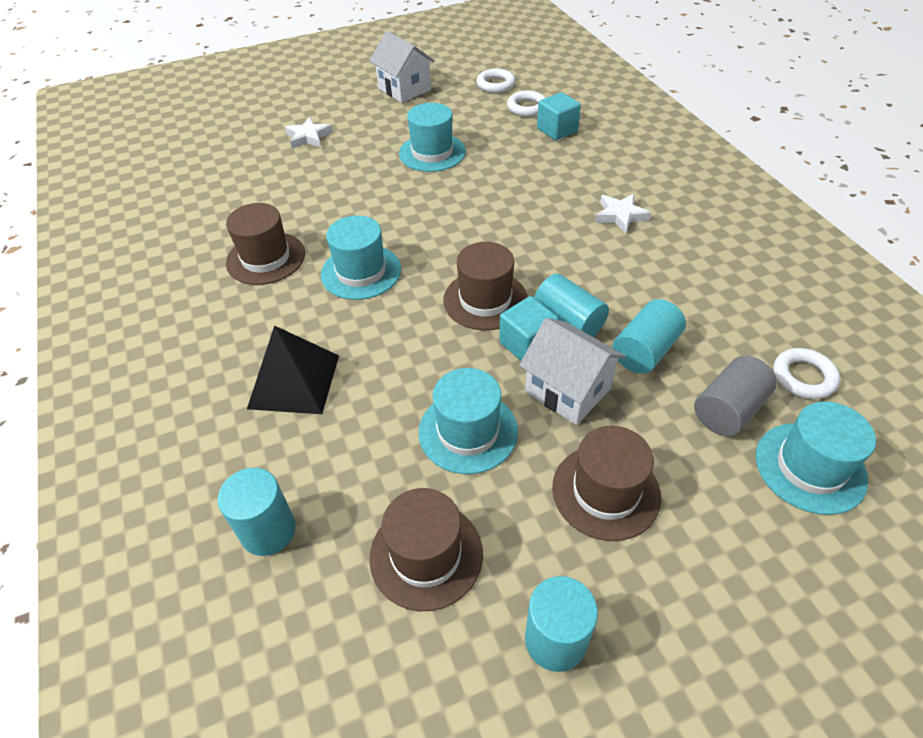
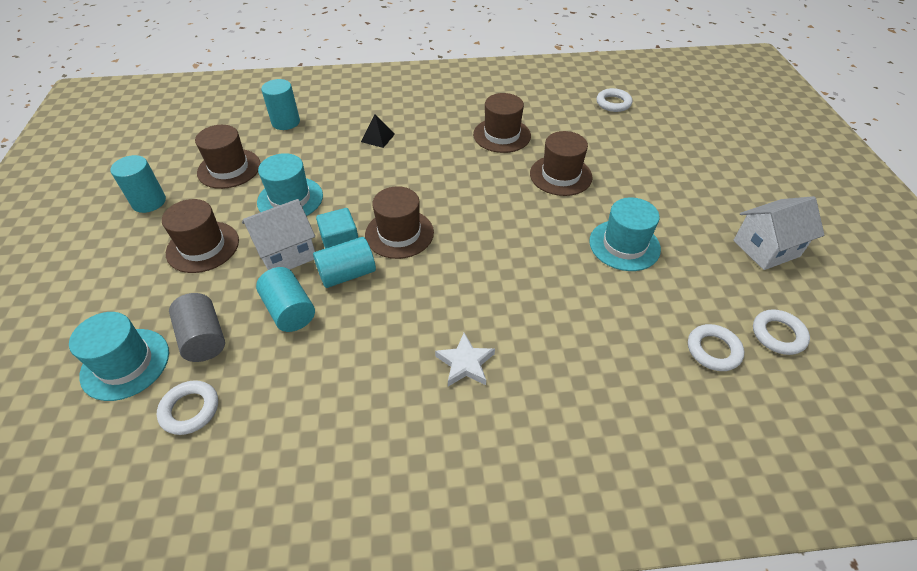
camera: 105 degrees right, 0 degrees up
(181, 181) = (613, 103): none -> white ring
(294, 381) = (378, 138): black pyramid -> black pyramid, size x0.54
(309, 137) = (669, 170): white star -> none
(338, 201) = (560, 175): none -> brown hat
(361, 272) = (465, 176): turquoise hat -> none
(557, 130) = (652, 364): turquoise cube -> none

